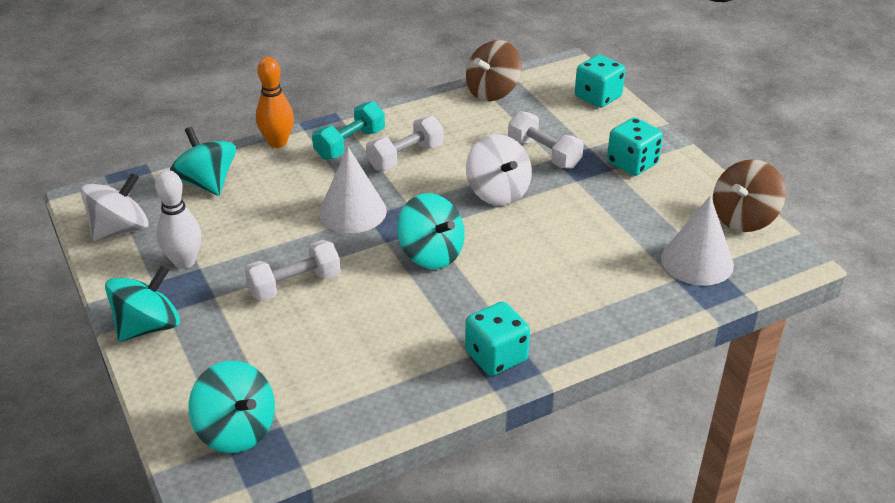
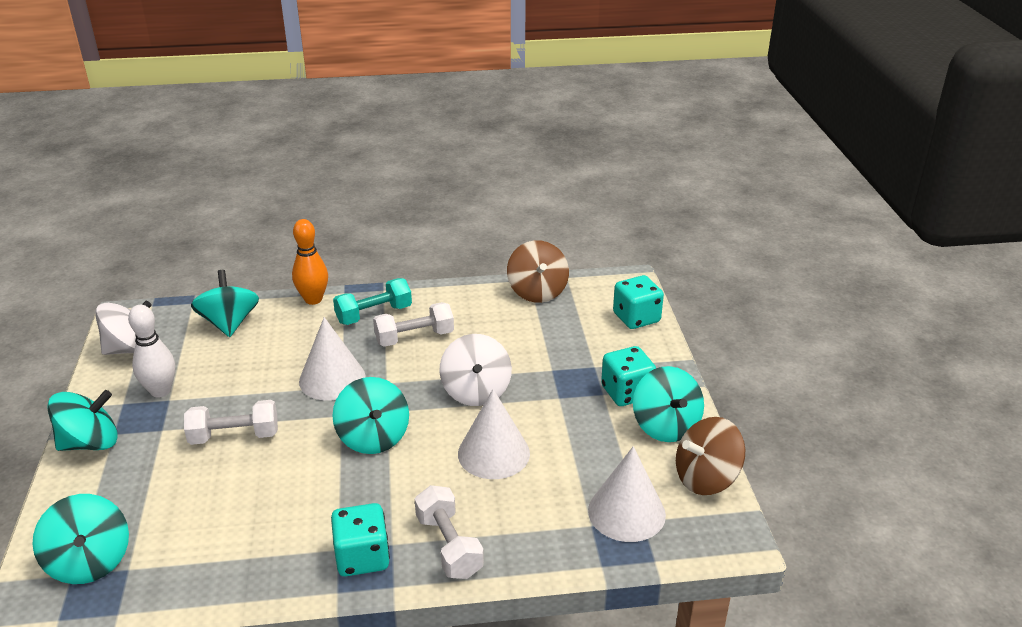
camera: 20 degrees right, 5 degrees down
(492, 92) = (537, 291): brown spinning top -> brown spinning top turned 75 degrees counterclockwise
(544, 154) = (545, 363): white dumbbell -> white dumbbell (449, 545)
(551, 241) = (493, 453): none -> white cone
(683, 184) = (665, 426): none -> turquoise spinning top

